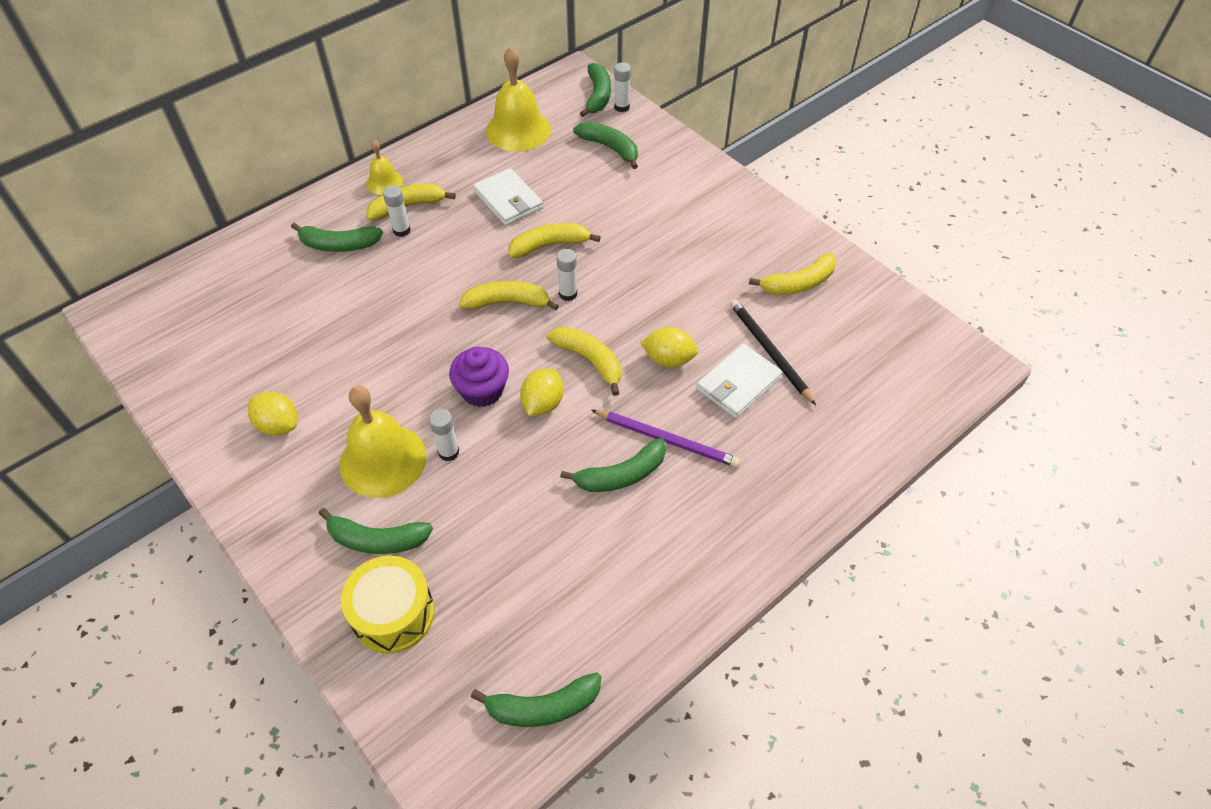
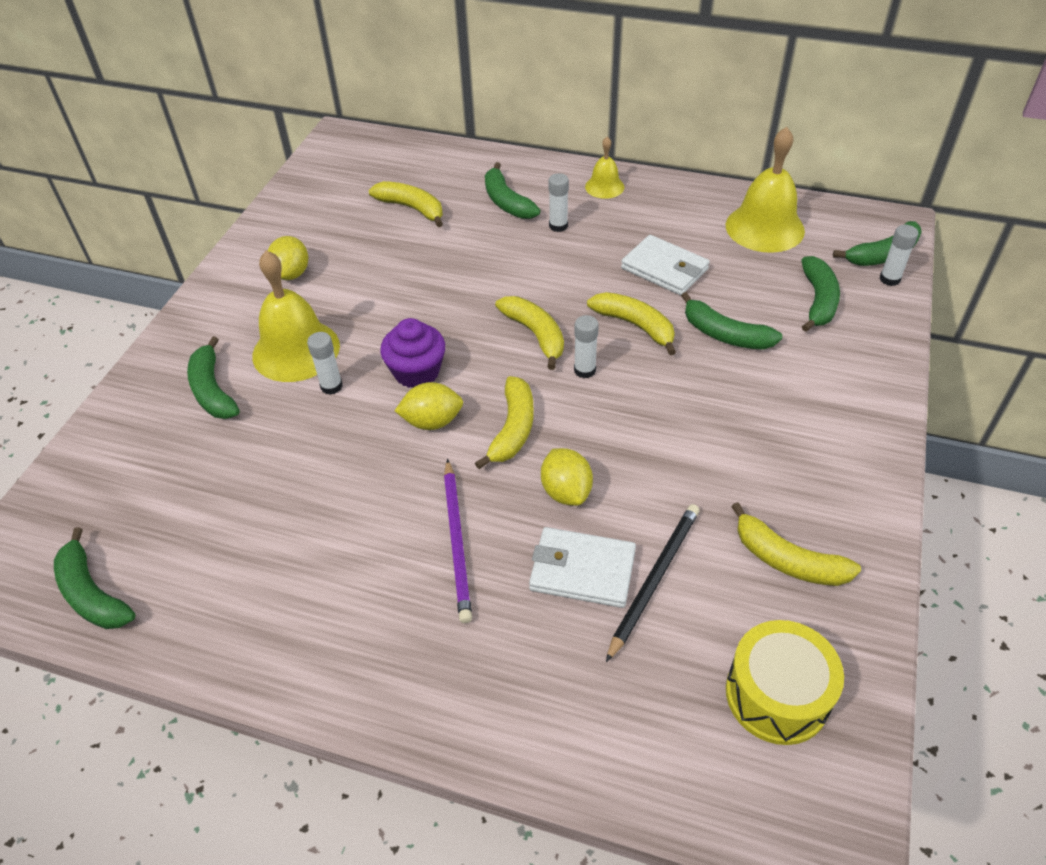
camera: 60 degrees right, 5 degrees down
(393, 614) = (144, 439): yellow drum -> yellow drum (777, 695)
(407, 206) = (589, 214): yellow banana -> yellow banana (412, 208)
(508, 200) = (664, 269): white wallet -> white wallet turned 75 degrees counterclockwise
(621, 475) = (387, 525): green banana -> green banana (725, 334)

